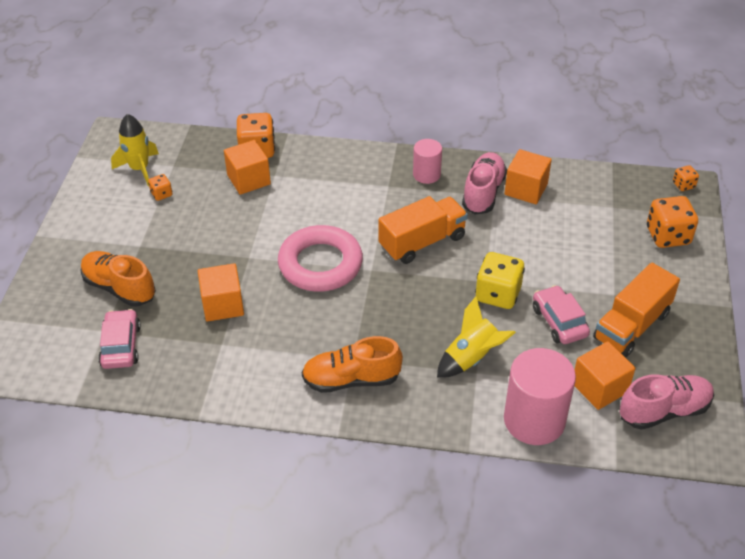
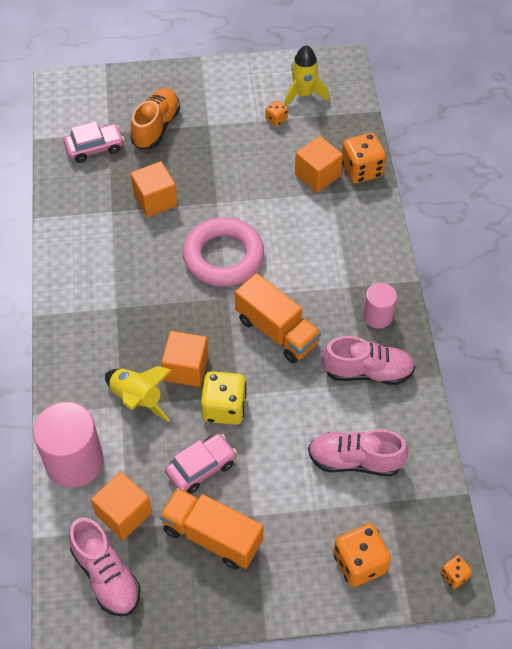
camera: 75 degrees right, 10 degrees up
(351, 379) = (92, 311): orange shoe -> none
(526, 189) = (387, 411): orange cube -> orange cube (186, 368)
(570, 219) = (355, 460): none -> pink shoe

